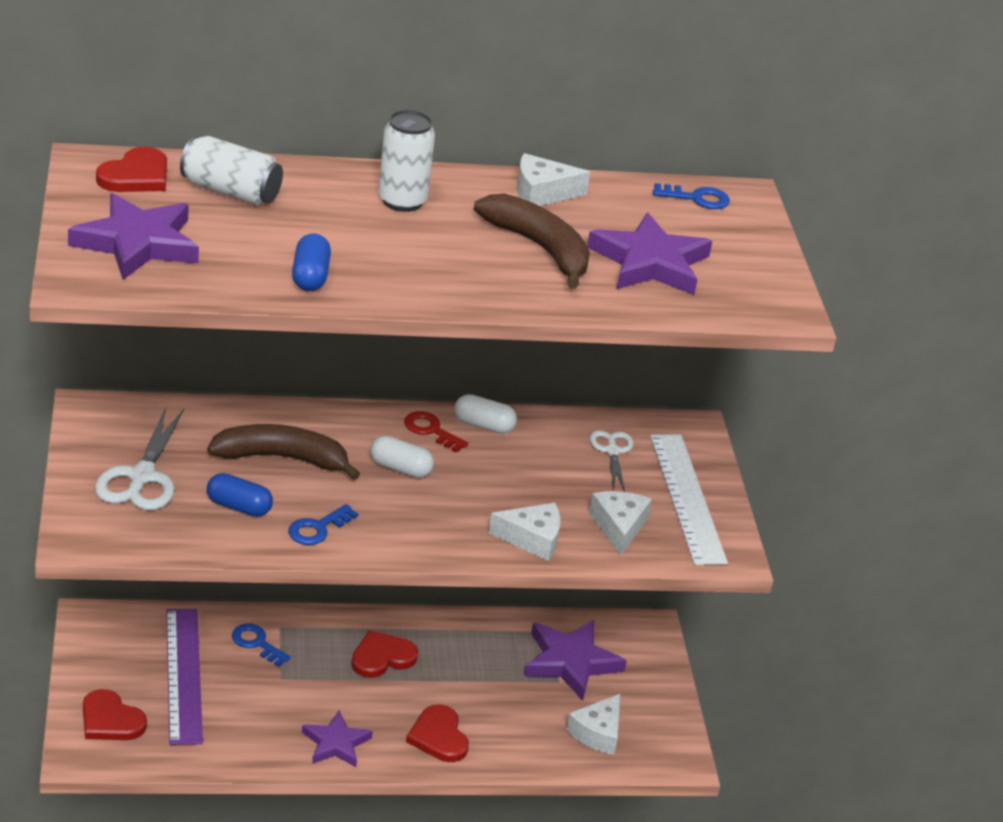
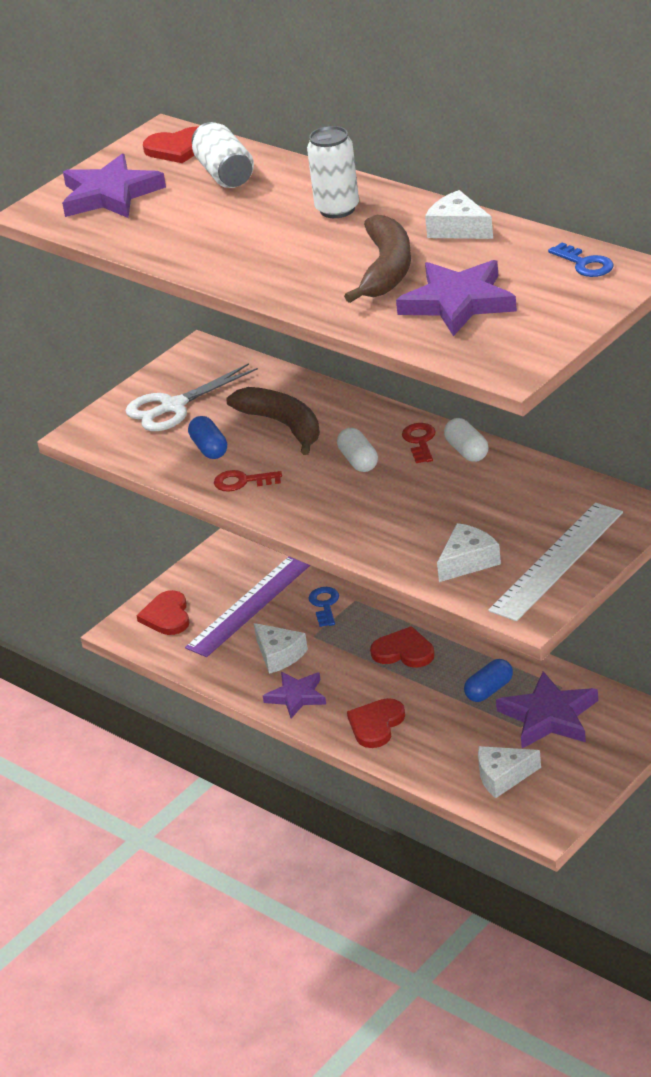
camera: 55 degrees right, 0 degrees up
(310, 276) = (187, 246): blue capsule -> blue capsule (489, 690)
(318, 528) = (242, 482): blue key -> red key
(532, 539) = (387, 545): white cheese -> white cheese (279, 655)
(612, 451) = (545, 504): white scissors -> none

